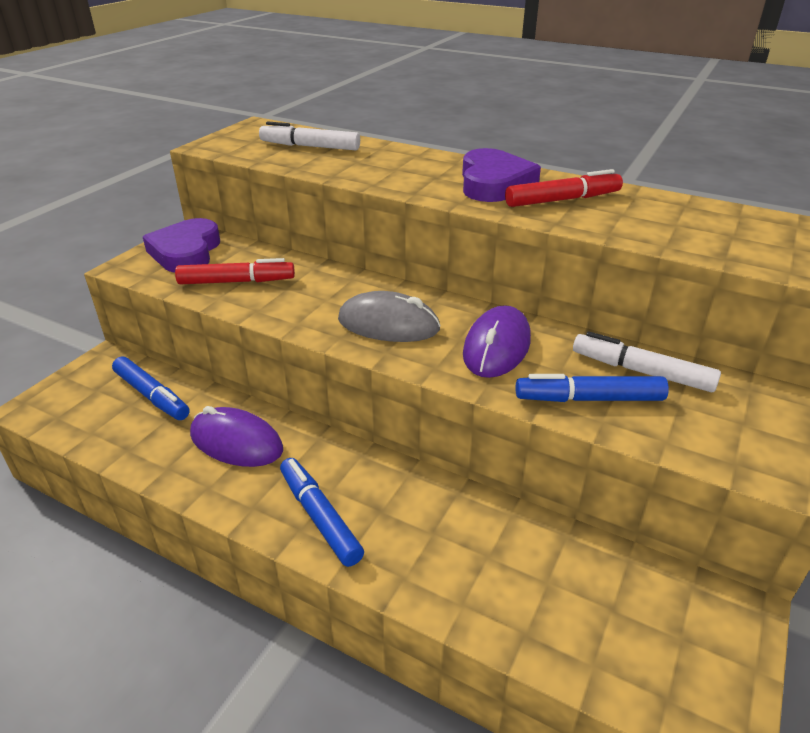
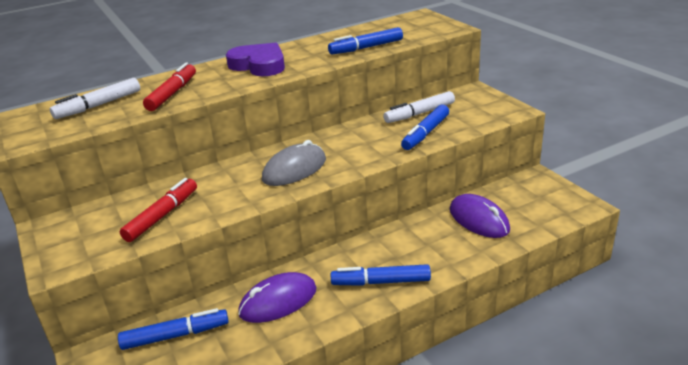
camera: 55 degrees left, 5 degrees down
(186, 252) = (79, 231): purple heart -> none
(497, 347) = (357, 143): purple mouse -> purple mouse (479, 220)
(562, 200) = (307, 55): red marker -> red marker (172, 93)
(643, 230) = (366, 48): none -> blue marker

